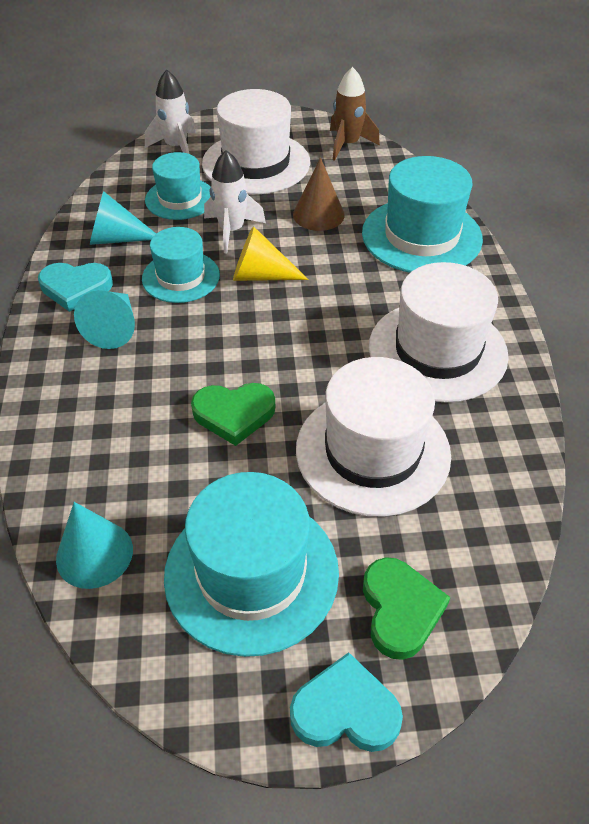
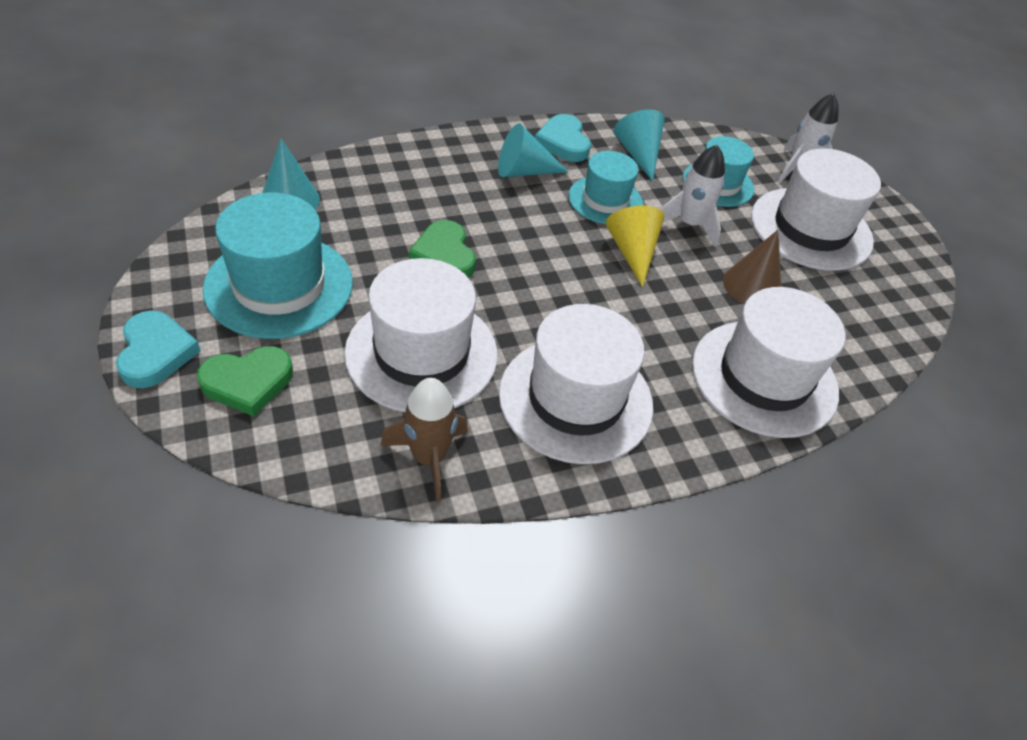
camera: 70 degrees right, 0 degrees up
(348, 144) = (899, 300): brown rocket -> brown rocket (428, 458)
(421, 236) = (764, 378): turquoise hat -> white hat

